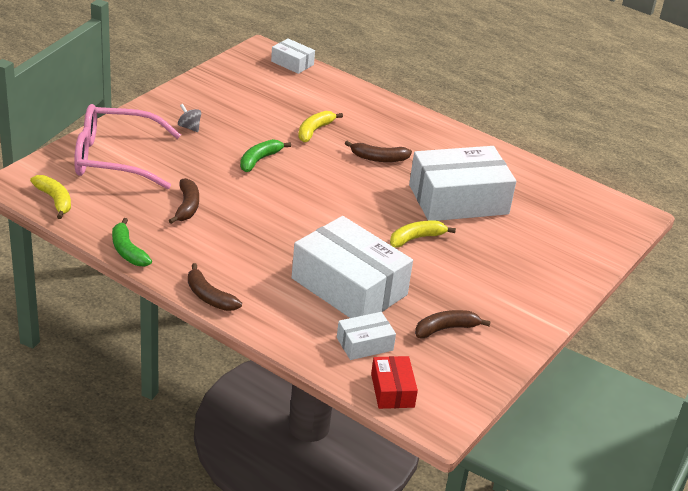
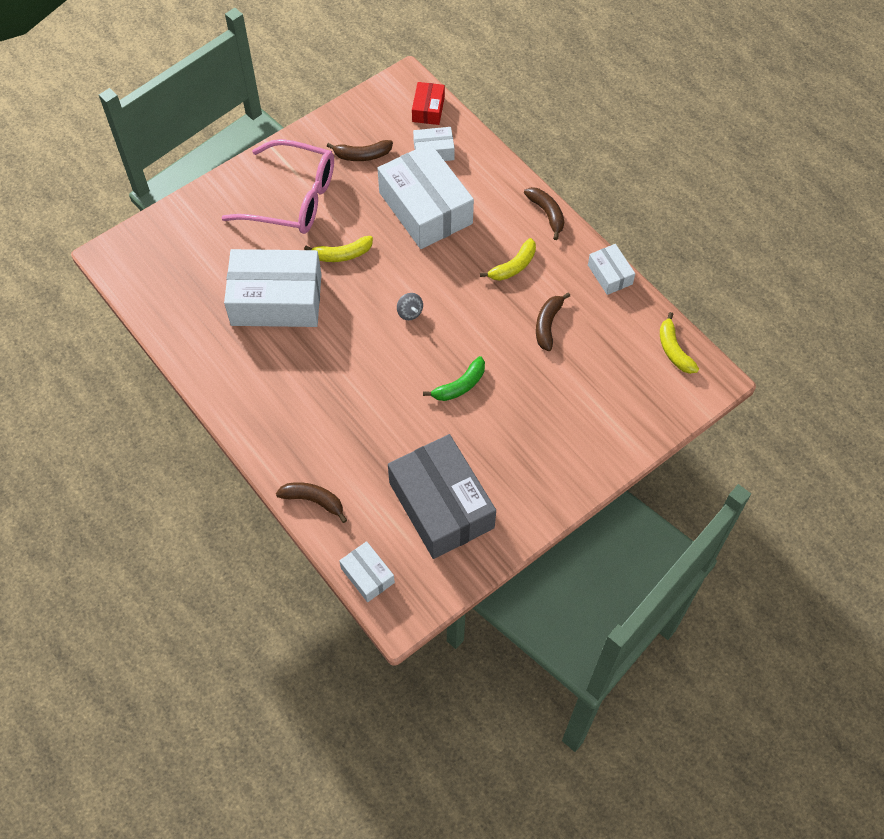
camera: 160 degrees left, 25 degrees up
(114, 158) = (612, 407): pink glasses -> pink glasses (293, 199)
(128, 251) = (610, 274): green banana -> white box
(189, 127) = (524, 452): grey spinning top -> grey spinning top (410, 312)
(250, 96) = (441, 505): none -> grey box
(314, 131) = (385, 428): yellow banana -> yellow banana (513, 266)
(379, 158) = (331, 372): brown banana -> brown banana (313, 500)

